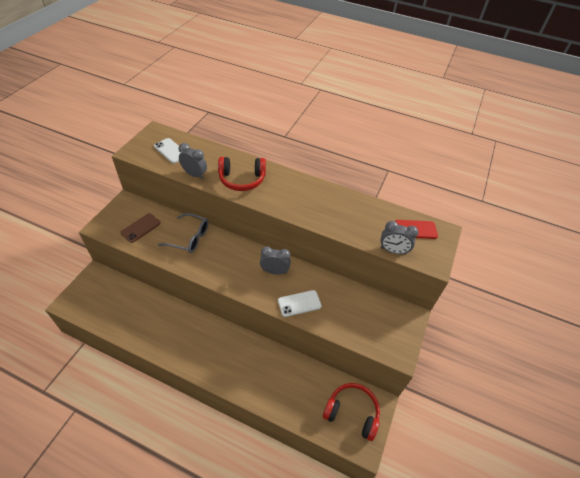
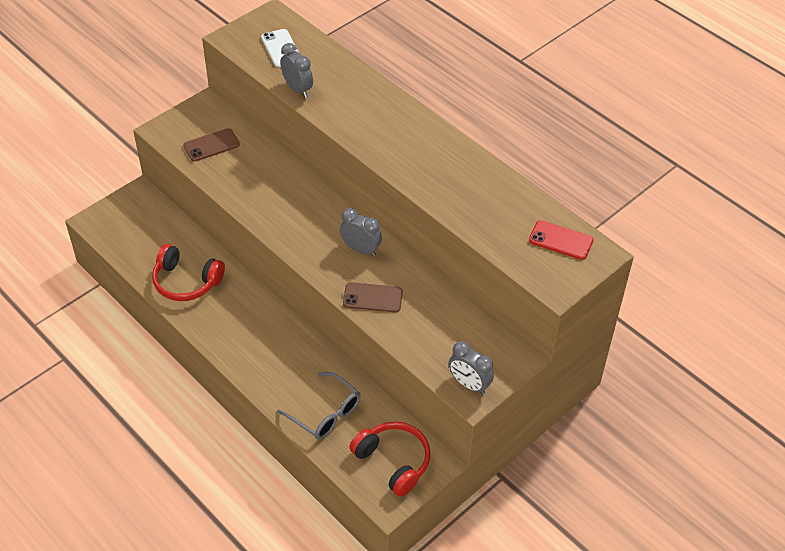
camera: 25 degrees right, 0 degrees up
(189, 238) = (269, 175): grey glasses -> grey glasses (325, 413)
(242, 179) = (357, 111): red headphones -> red headphones (186, 281)
(299, 303) = (372, 298): white phone -> brown phone
(393, 251) = (509, 257): grey clock -> grey clock (469, 384)

